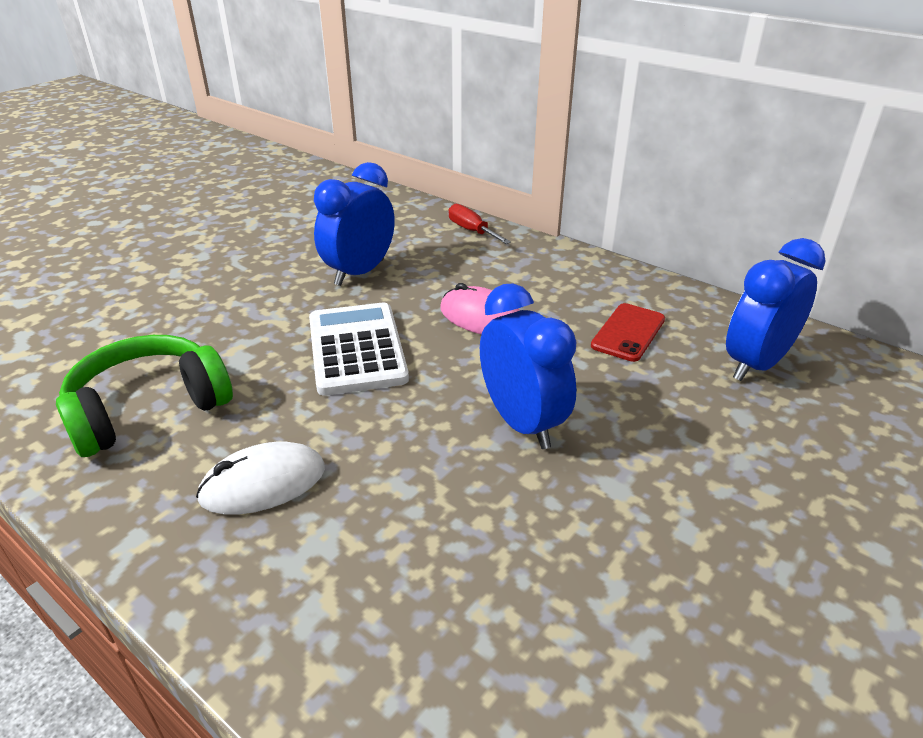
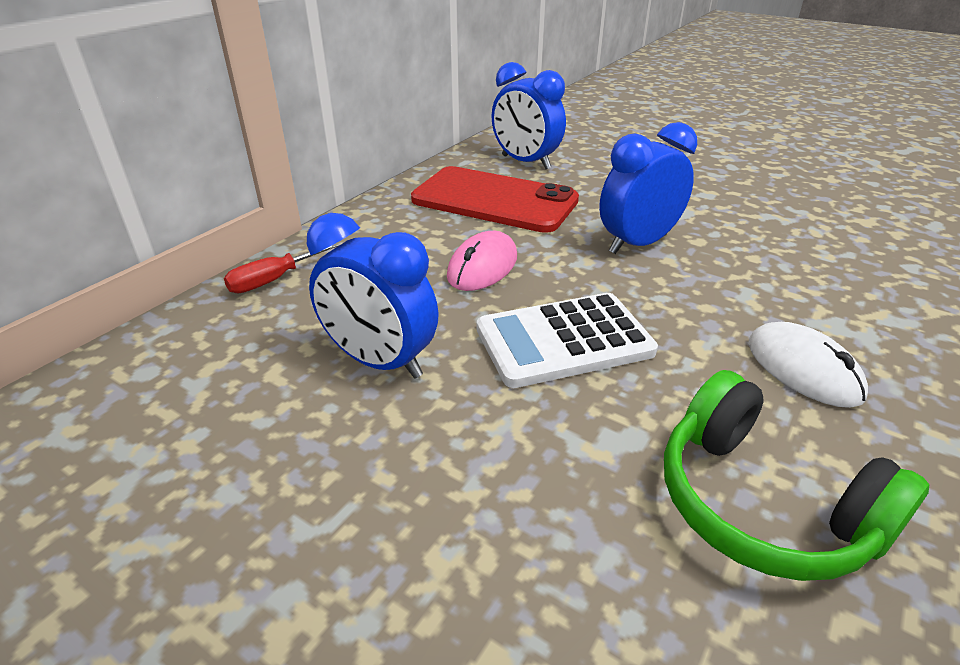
camera: 95 degrees left, 0 degrees up
(628, 332) = (494, 200): red phone -> red phone, size x2.00

